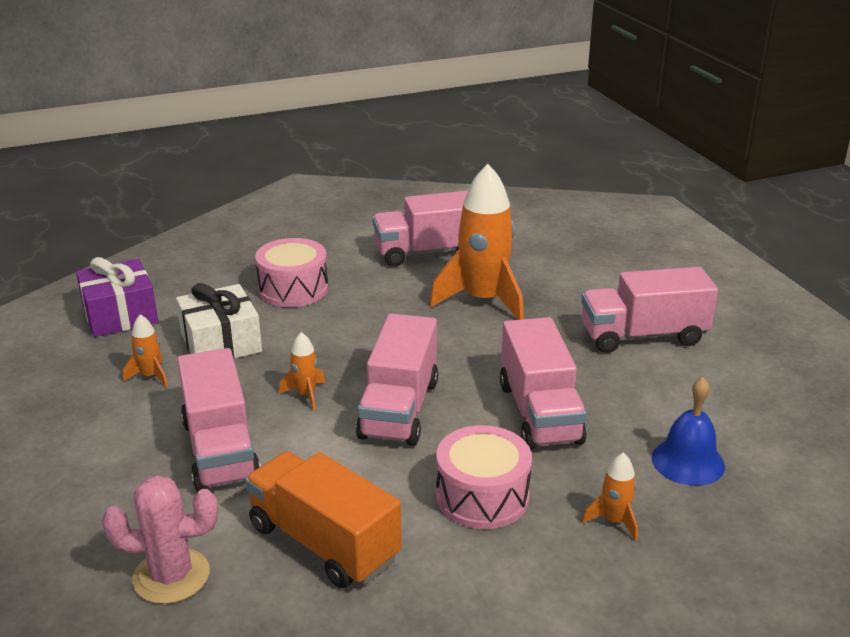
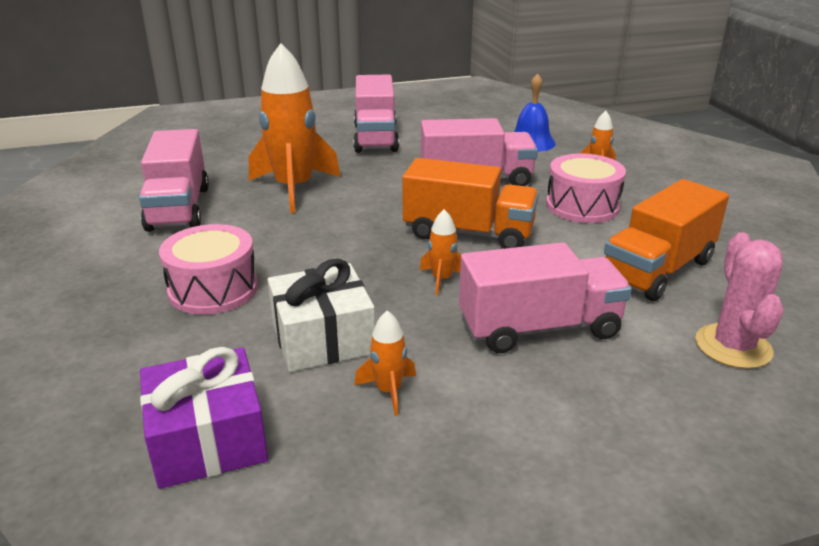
camera: 85 degrees left, 0 degrees up
(399, 409) = (468, 233): pink truck -> orange truck

